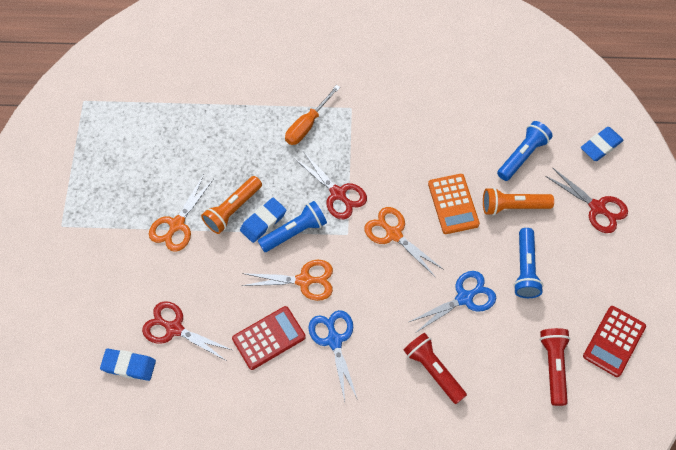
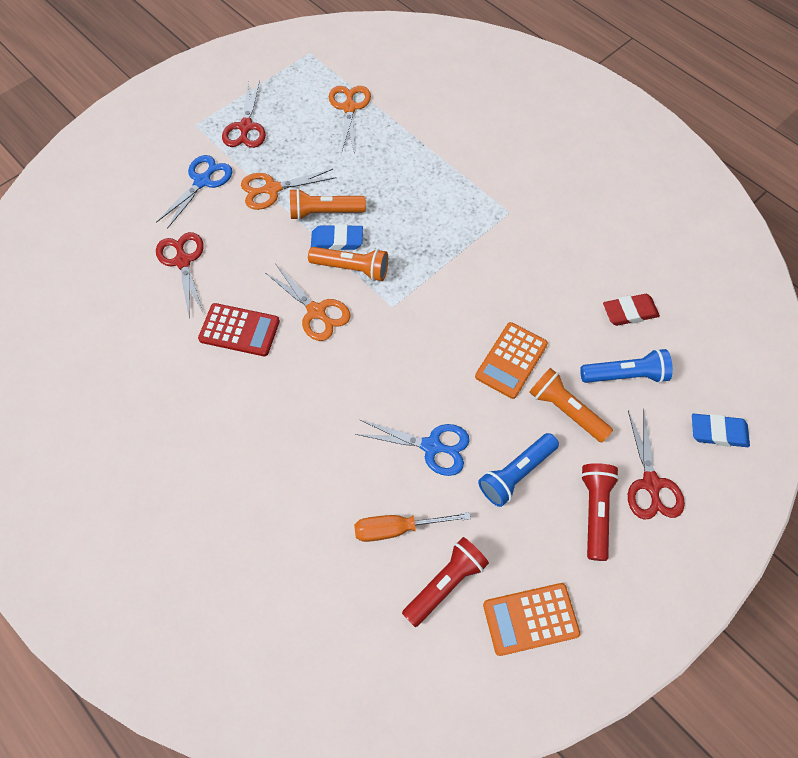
camera: 45 degrees right, 0 degrees up
(129, 366) = (123, 259): blue eraser -> none
(294, 232) = (352, 269): blue flashlight -> orange flashlight
(307, 125) = (456, 197): orange screwdriver -> orange screwdriver (397, 528)
(334, 340) = (285, 379): blue scissors -> blue scissors (202, 181)
(338, 194) = (420, 269): red scissors -> red scissors (246, 127)
(394, 234) = (430, 340): orange scissors -> orange scissors (349, 108)
(433, 370) = (336, 479): red flashlight -> red flashlight (595, 511)
(486, 114) = (629, 312): none -> red eraser
(614, 341) = (530, 619): red calculator -> orange calculator

